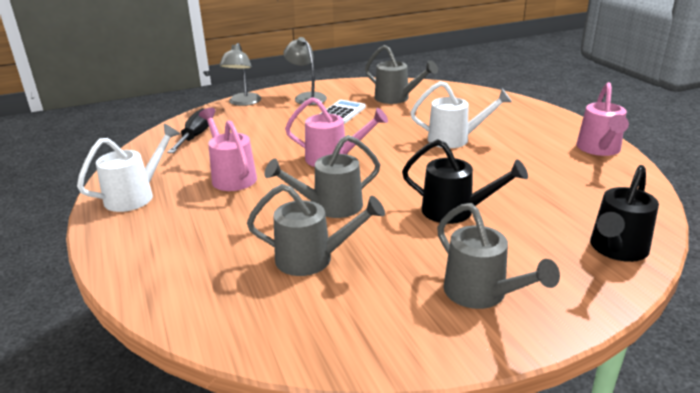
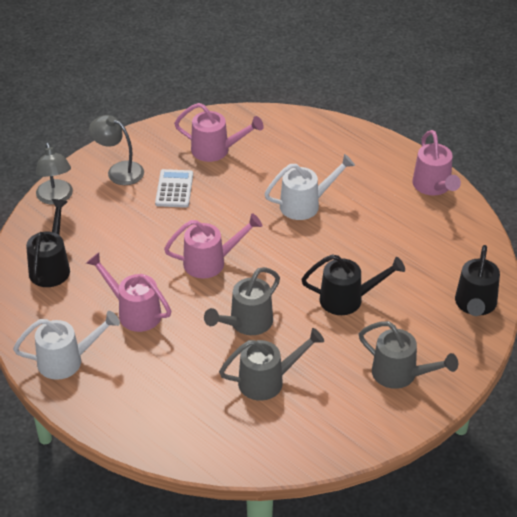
camera: 25 degrees left, 15 degrees up
(136, 196) = (67, 361): white watering can -> white watering can turned 60 degrees clockwise
(195, 136) = (51, 267): black screwdriver -> black watering can
(396, 98) = (216, 150): grey watering can -> pink watering can

